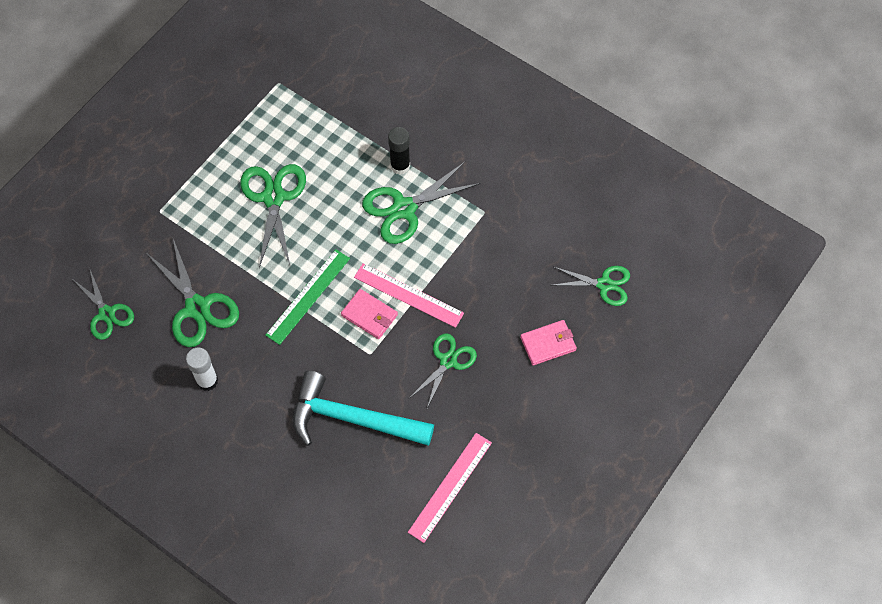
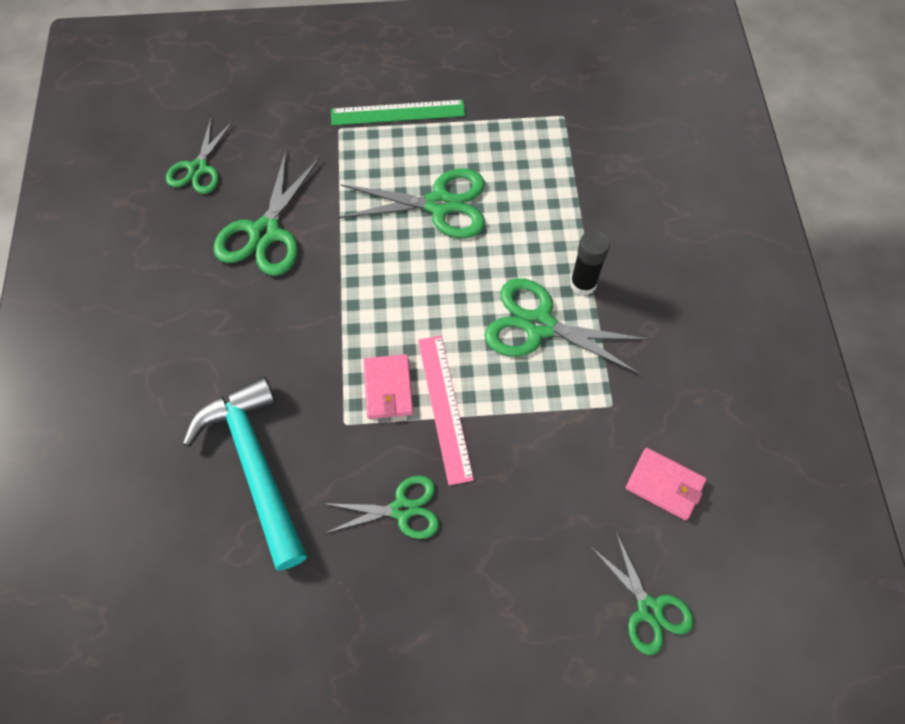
camera: 50 degrees right, 0 degrees up
(207, 381) = (194, 300): white glue stick -> none
(273, 198) = (439, 204): green scissors -> green scissors turned 45 degrees clockwise
(308, 296) = (360, 316): green ruler -> green ruler (398, 113)
(450, 487) = (250, 635): pink ruler -> none
(548, 344) = (516, 604): pink wallet -> pink wallet (664, 485)

